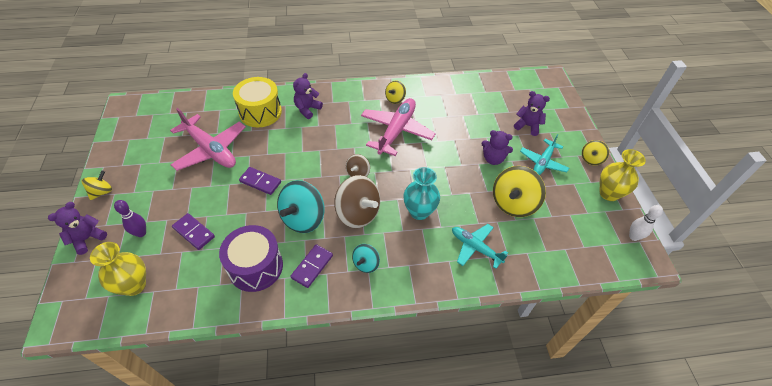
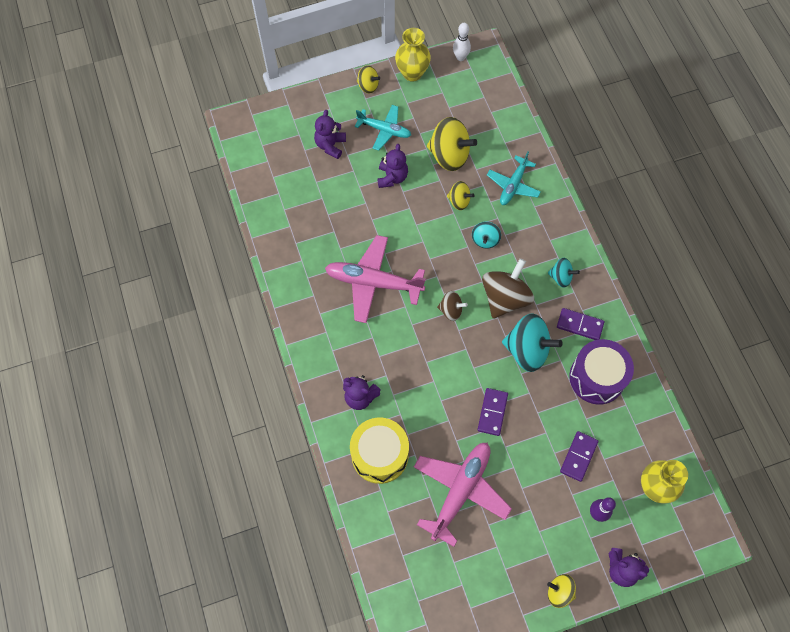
camera: 100 degrees left, 15 degrees up
(395, 99) = (316, 295): yellow spinning top -> yellow spinning top (459, 201)
(419, 211) = (485, 240): turquoise vase -> turquoise spinning top

